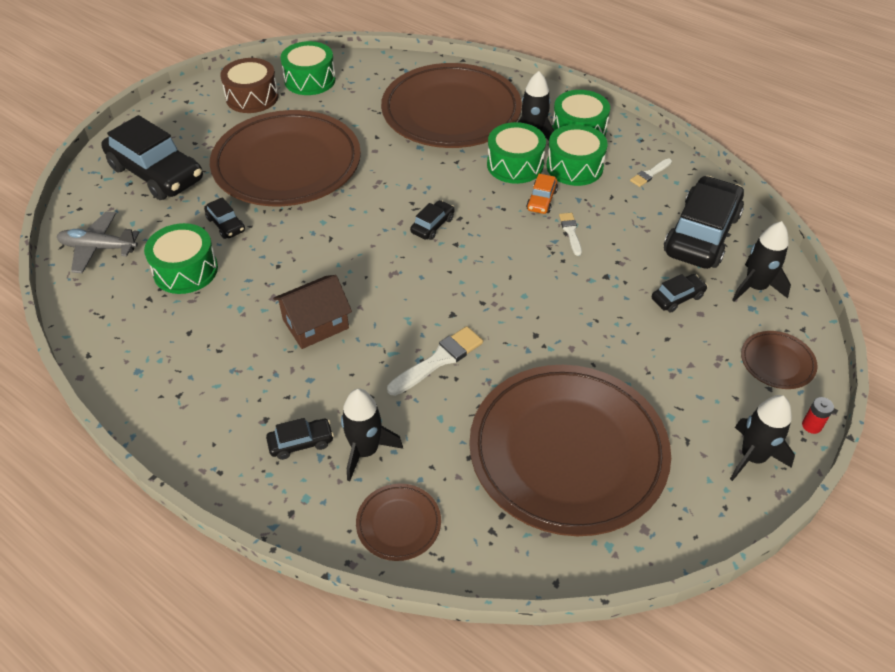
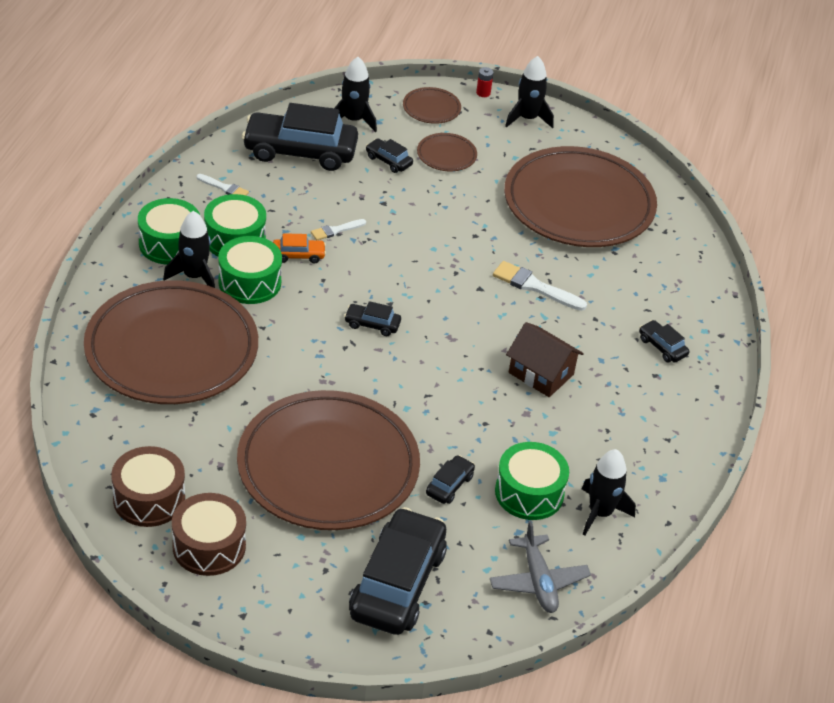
camera: 115 degrees left, 5 degrees down
(310, 80) = (149, 499): green drum -> brown drum
(365, 451) = (645, 308): black rocket -> black rocket (600, 513)
(398, 524) = (691, 277): brown plate -> brown plate (446, 155)

